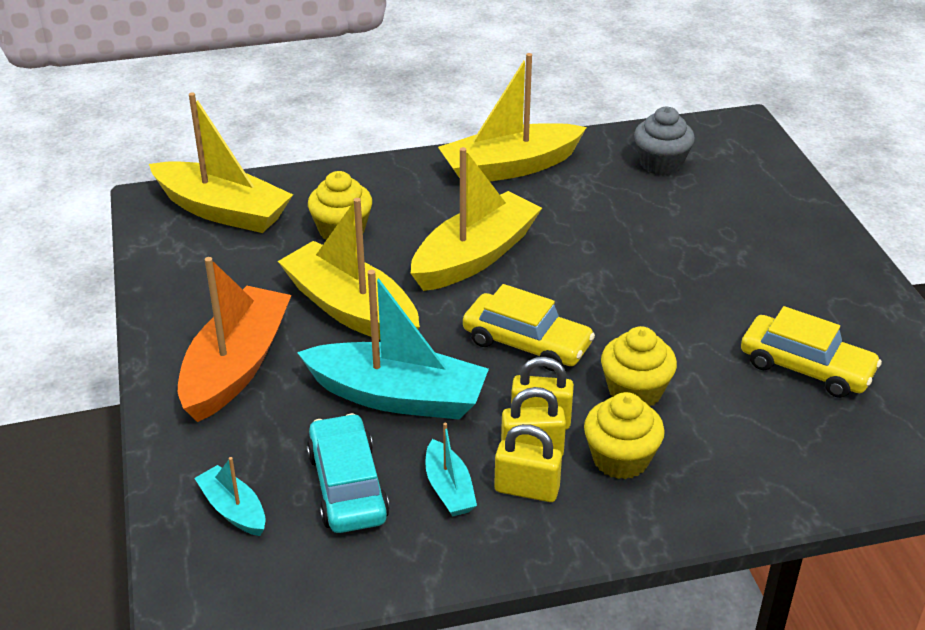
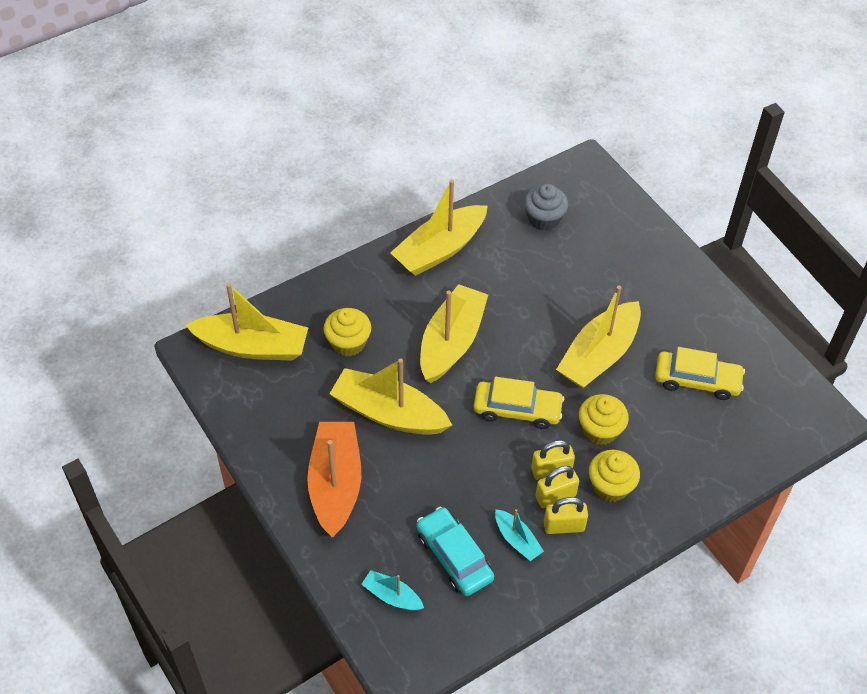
camera: 20 degrees left, 15 degrees up
(398, 396) = (453, 478): turquoise boat -> none
(672, 310) = (599, 355): none -> yellow boat

